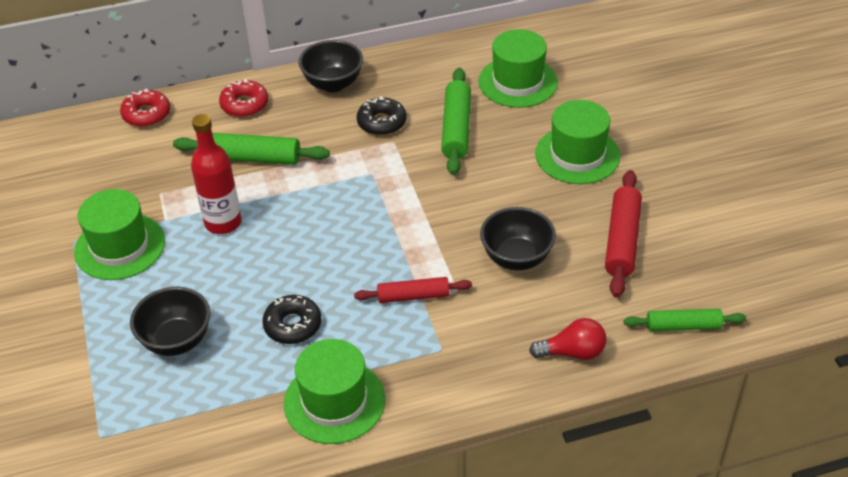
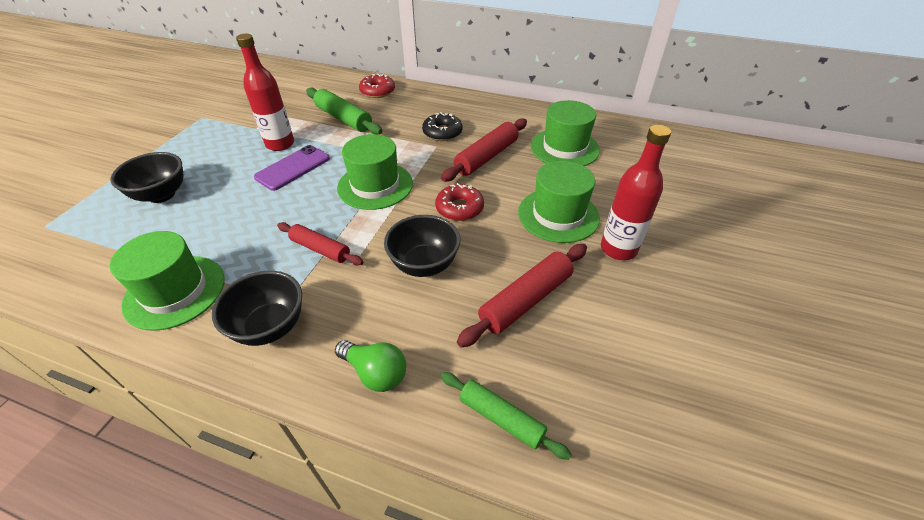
camera: 35 degrees right, 0 degrees up
(120, 246) = (216, 130): green hat -> green hat (375, 185)
(146, 114) = (323, 76): red donut -> red donut (459, 208)
(276, 240) = (293, 168): none -> purple phone
(293, 325) = (228, 223): black donut -> none
(333, 84) = (440, 101): black bowl -> black bowl (270, 327)
(456, 128) = (486, 157): green rolling pin -> red rolling pin
(572, 352) = (375, 372): red light bulb -> green light bulb
(650, 160) = (618, 249): none -> red bottle

